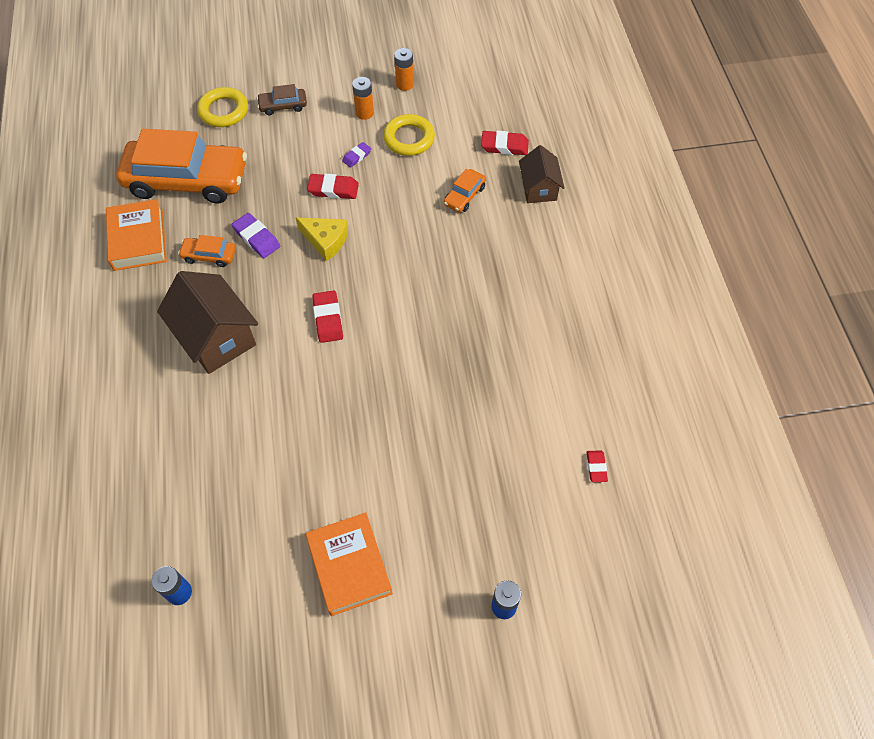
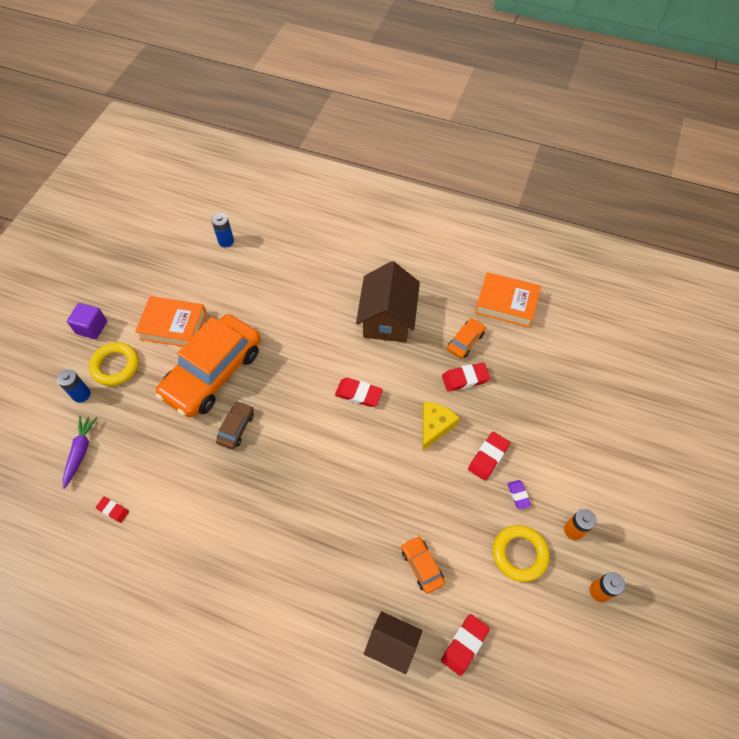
camera: 120 degrees right, 0 degrees up
(187, 180) = (554, 354): orange car -> orange car (213, 372)
(216, 338) = (387, 319): brown house -> brown house turned 75 degrees counterclockwise
(223, 111) = (628, 411): yellow ring -> yellow ring (115, 366)
(256, 238) = (465, 379): purple eraser -> red eraser
(283, 105) = (614, 462): brown car -> brown car (236, 428)
(325, 240) = (435, 426): yellow cheese -> yellow cheese turned 150 degrees clockwise
(410, 672) = (92, 327): none -> purple cube
(565, 549) = (80, 452): none -> purple carrot

